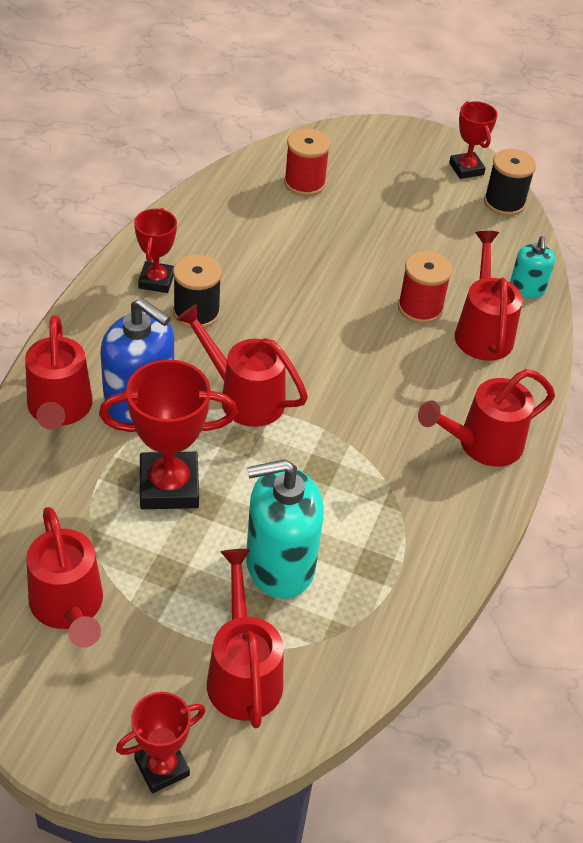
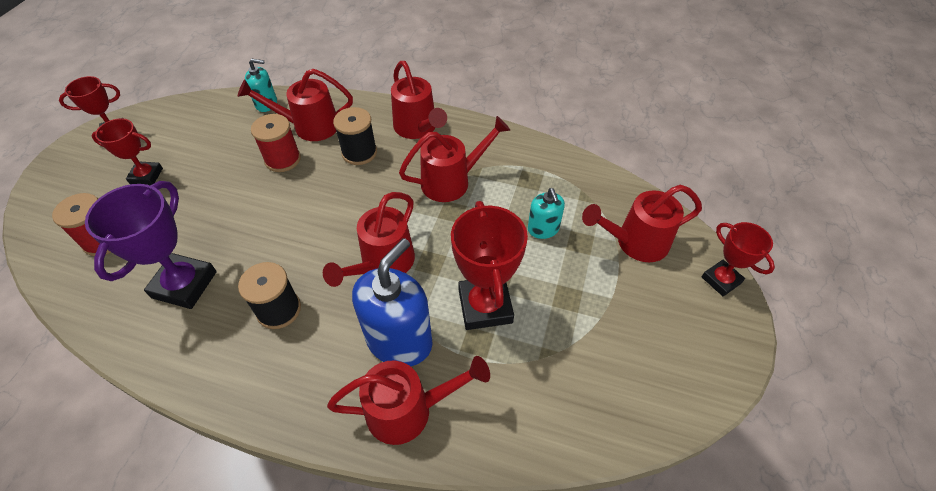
camera: 90 degrees left, 5 degrees up
(69, 608) = (620, 360): red watering can -> red watering can (453, 181)
(156, 281) = (230, 350): red trophy -> red trophy (146, 176)
(239, 244) = (184, 284): none -> purple trophy
(279, 565) = (543, 229): turquoise soap dispenser -> turquoise soap dispenser, size x0.53
(504, 203) = (165, 113): black spool -> black spool (359, 153)

